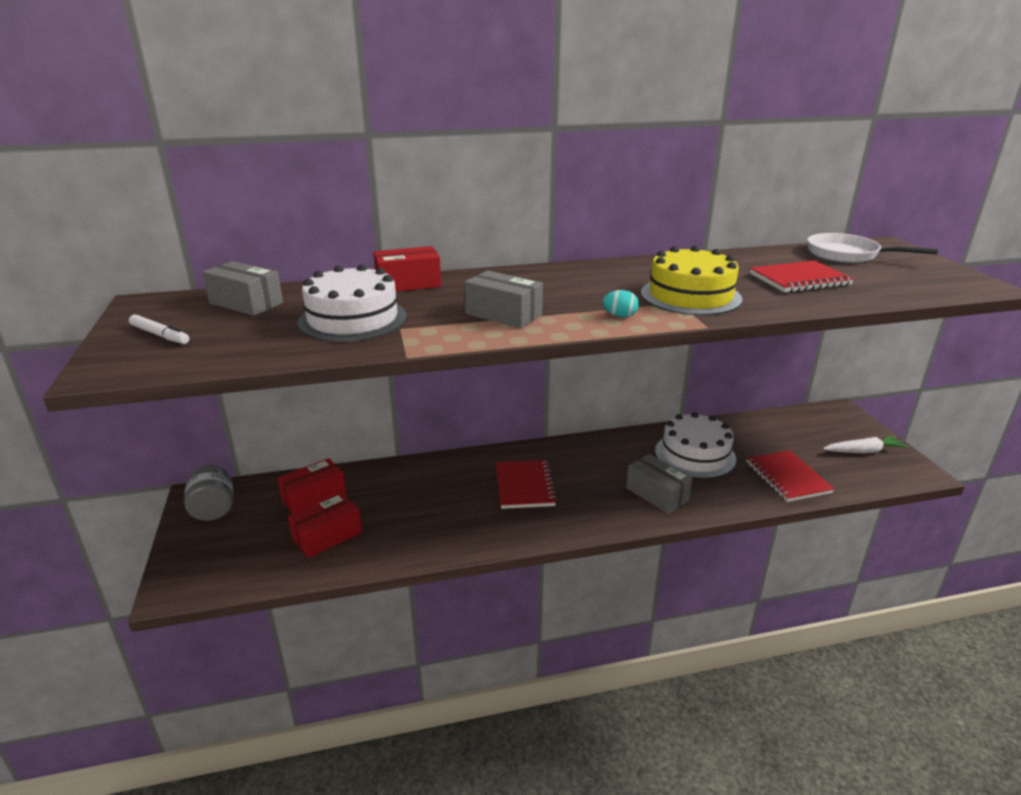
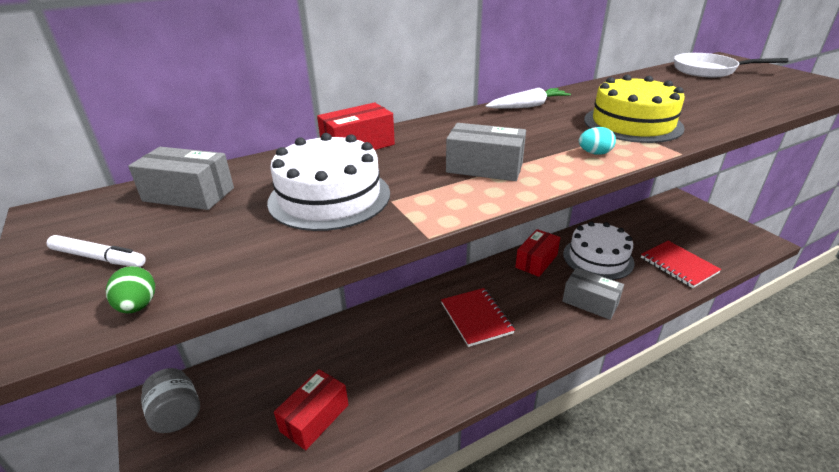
camera: 15 degrees left, 5 degrees up
(171, 366) = (138, 306): none -> green egg
(314, 498) = (282, 375): red box -> red box (536, 261)
(799, 279) = (700, 96): red notebook -> none
(863, 451) = (716, 231): white carrot -> white carrot (528, 106)

